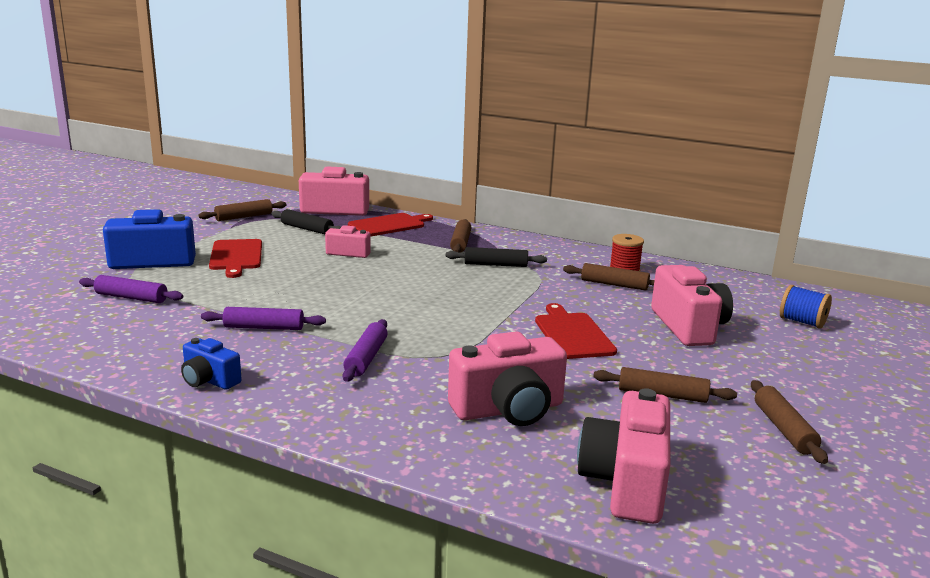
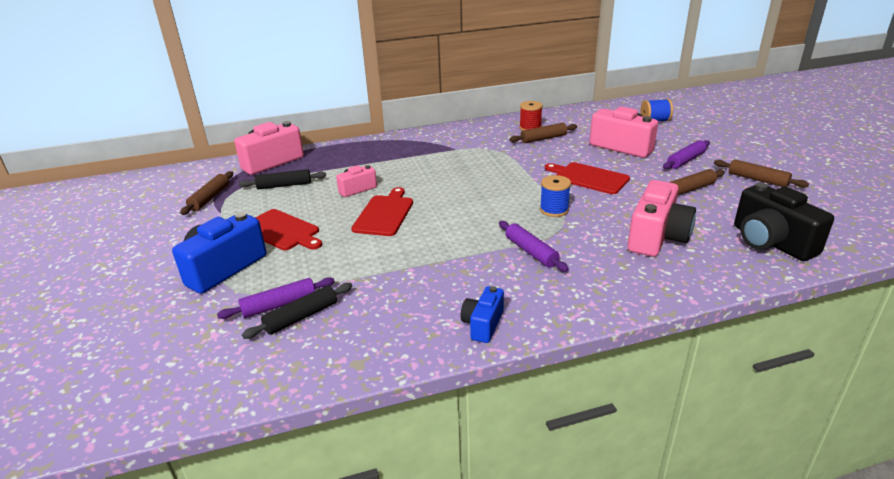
camera: 40 degrees left, 10 degrees up
(209, 380) = (483, 324): blue camera -> blue camera turned 120 degrees clockwise
(264, 327) = (428, 269): purple rolling pin -> purple rolling pin (685, 160)
(389, 225) = (335, 157): red cutting board -> red cutting board (384, 214)
(460, 243) = (409, 149): brown rolling pin -> none
(468, 341) = (554, 210): none -> blue spool
(495, 265) = (461, 155): black rolling pin -> black rolling pin (301, 317)
(626, 482) = (770, 242): pink camera -> black camera

